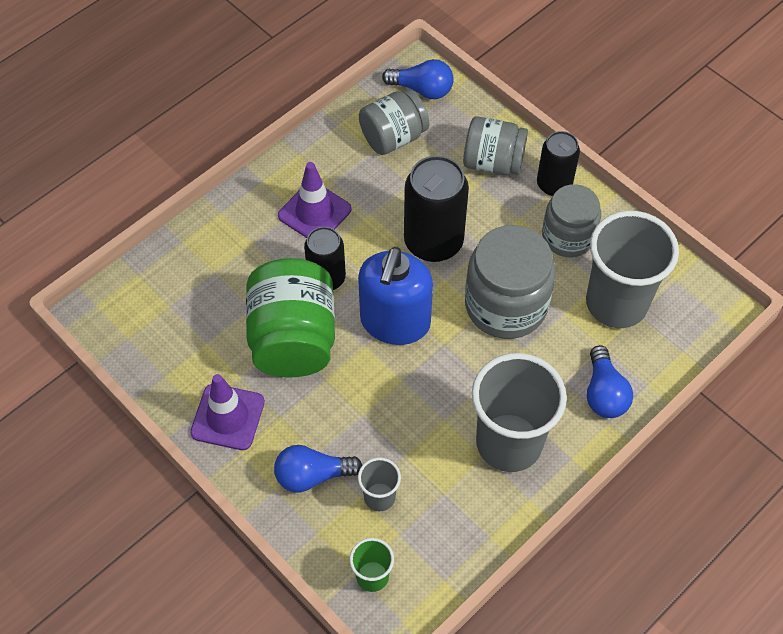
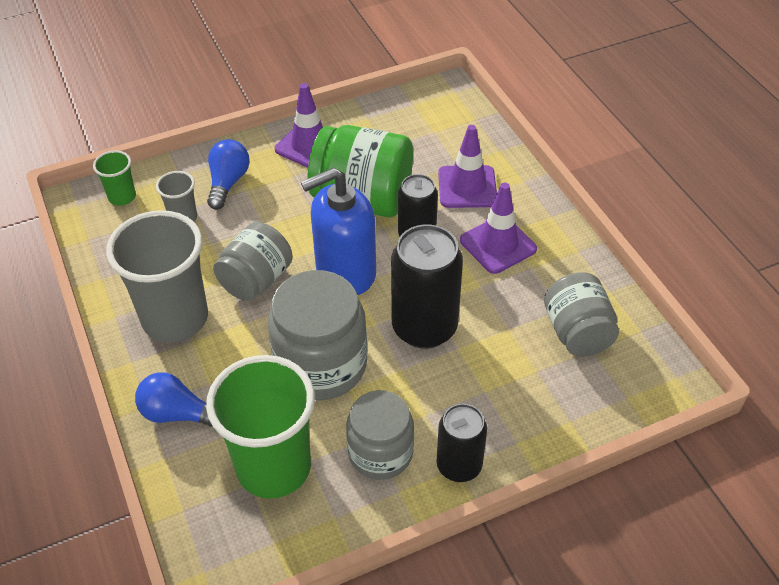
camera: 110 degrees right, 10 degrees down
(245, 255) = (467, 187): none -> purple traffic cone
(395, 322) = (345, 272): blue soap dispenser -> blue soap dispenser turned 60 degrees counterclockwise
(422, 89) = (643, 379): blue light bulb -> none
(493, 162) = (512, 414): grey jar -> grey jar (256, 280)
(616, 303) = (274, 467): grey cup -> green cup

